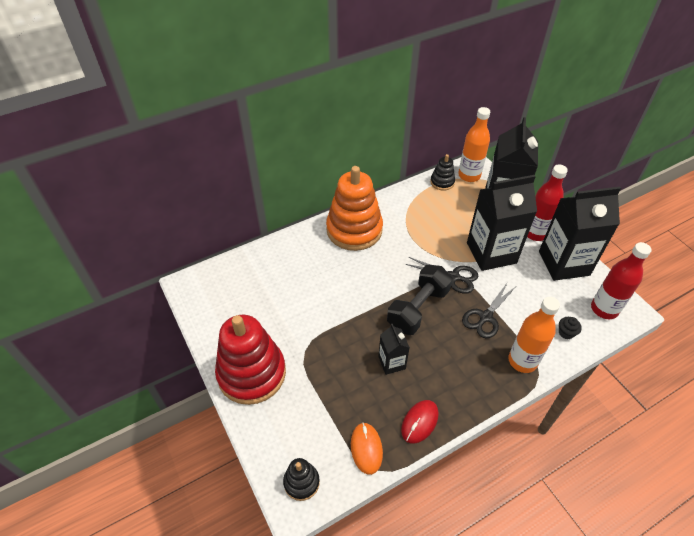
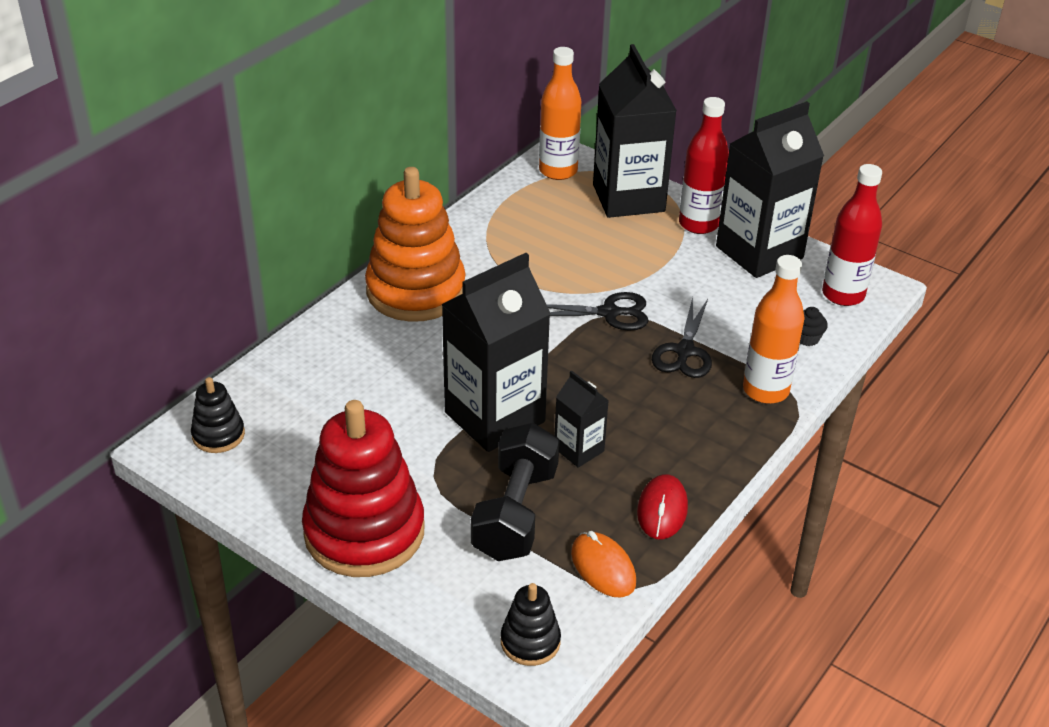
camera: 25 degrees left, 10 degrees down
(418, 309) = (579, 369): black dumbbell -> black dumbbell (515, 513)
(442, 182) = (520, 190): black stacking toy -> black stacking toy (218, 435)
(491, 253) = (648, 266): black carton -> black carton (494, 417)

